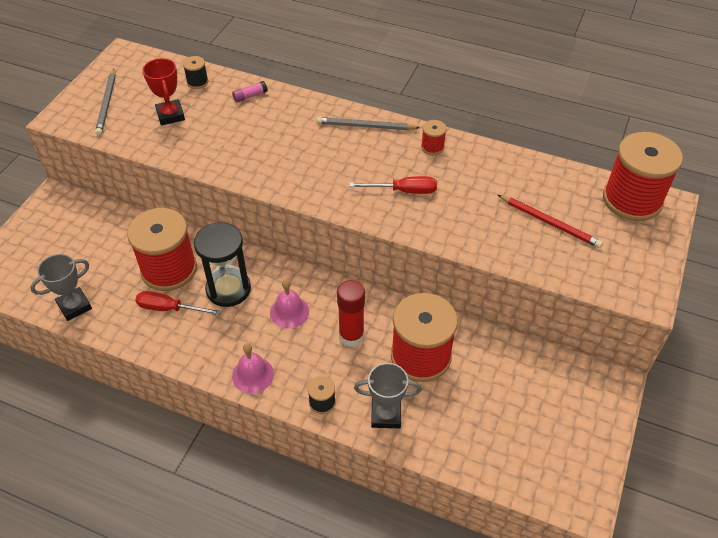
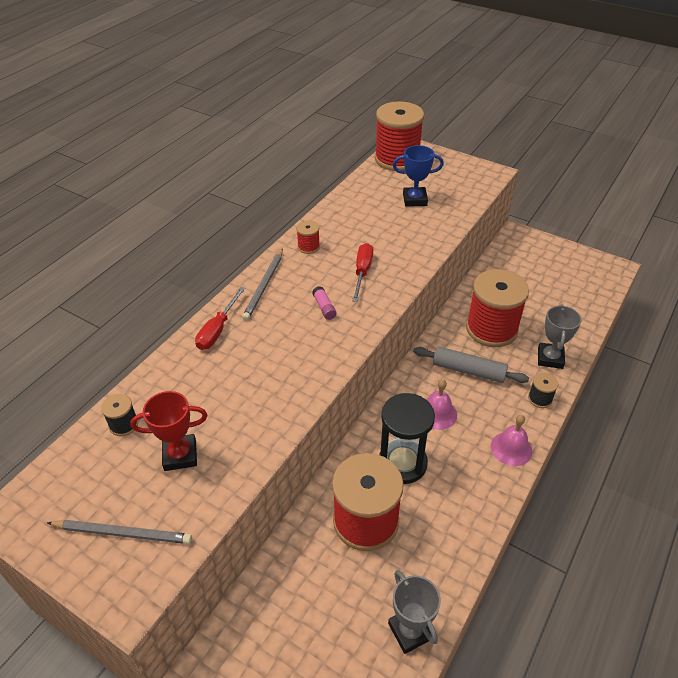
camera: 80 degrees left, 5 degrees down
(169, 308) = (423, 521): red screwdriver -> red screwdriver (217, 330)
(250, 96) = (176, 373): pink glue stick -> pink glue stick (324, 307)
(351, 336) = (468, 371): red glue stick -> grey rolling pin
(550, 223) = (415, 200): red pencil -> blue trophy

